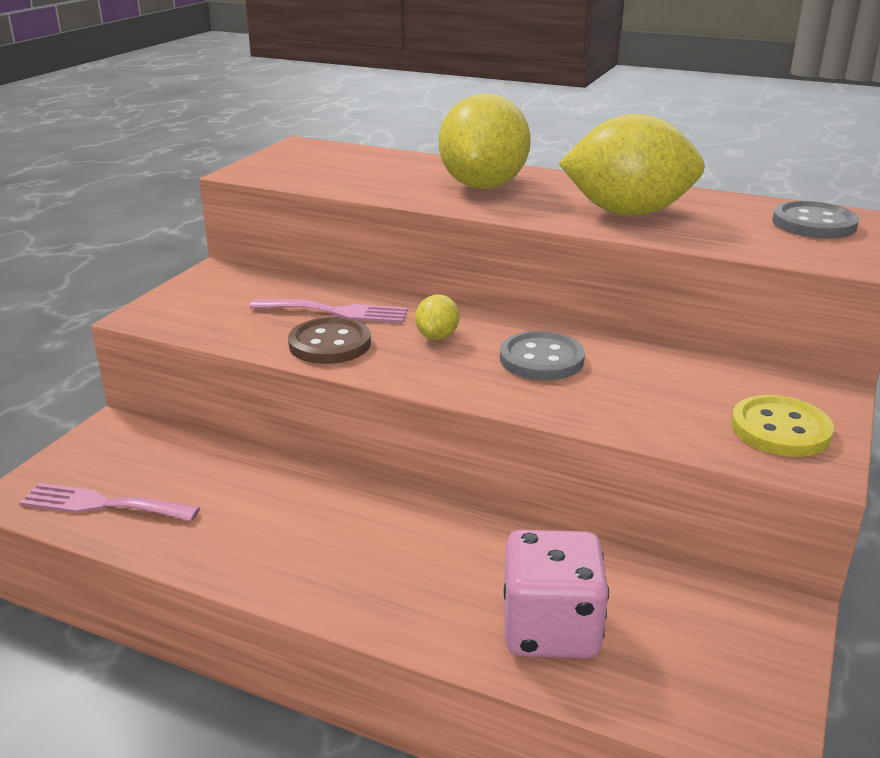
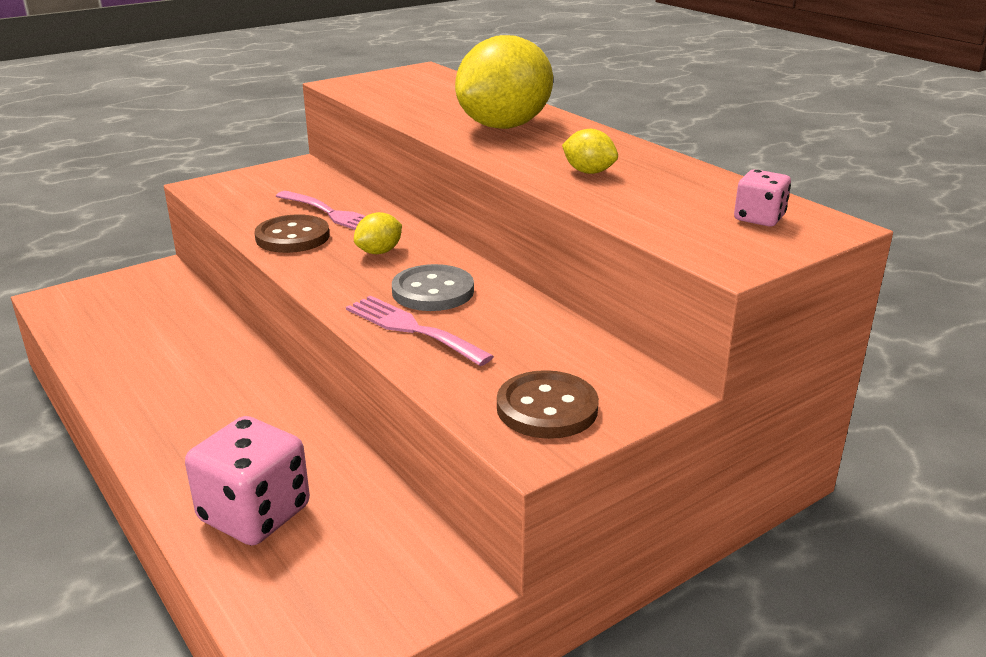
camera: 30 degrees right, 0 degrees up
(102, 504) = (89, 320): pink fork -> pink fork (411, 329)
(628, 213) = (588, 172): yellow lemon -> yellow lemon, size x0.44
(780, 429) = (547, 408): yellow button -> brown button
(814, 224) = (759, 218): grey button -> pink dice

